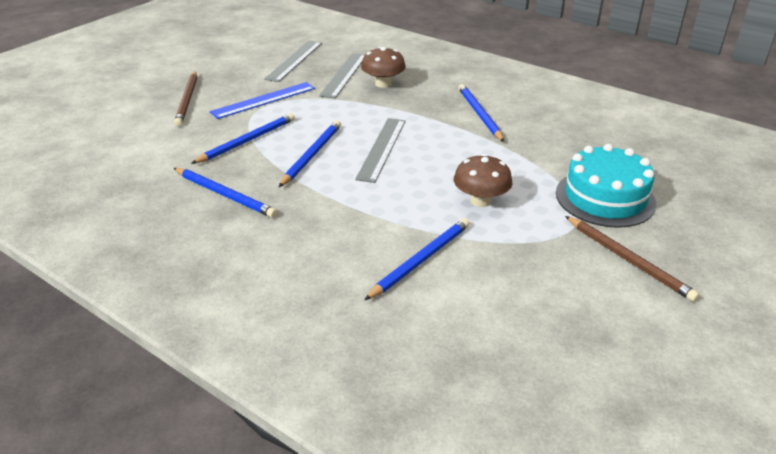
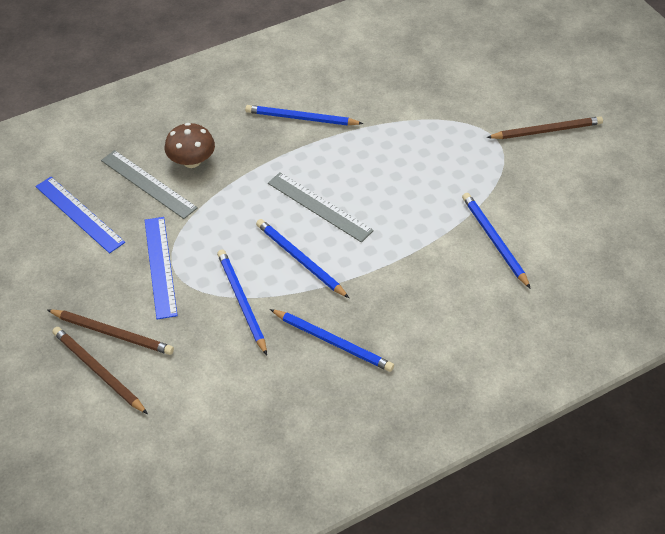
camera: 65 degrees left, 15 degrees up
(149, 104) = (98, 371): none -> brown pencil
(225, 194) = (333, 342): blue pencil -> blue pencil turned 60 degrees clockwise
(294, 60) = (79, 214): grey ruler -> blue ruler
(480, 200) = (436, 175): brown mushroom -> none
(605, 198) = (470, 105): turquoise cake -> none

